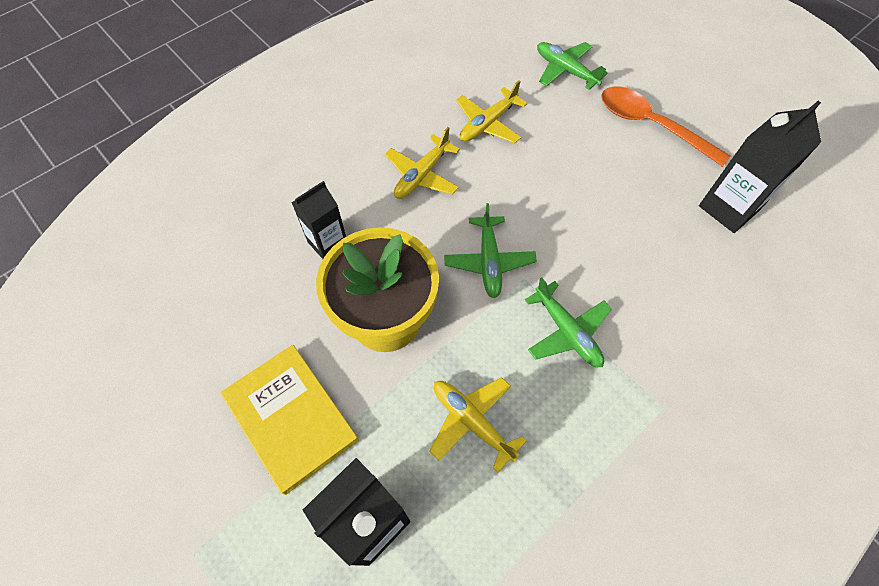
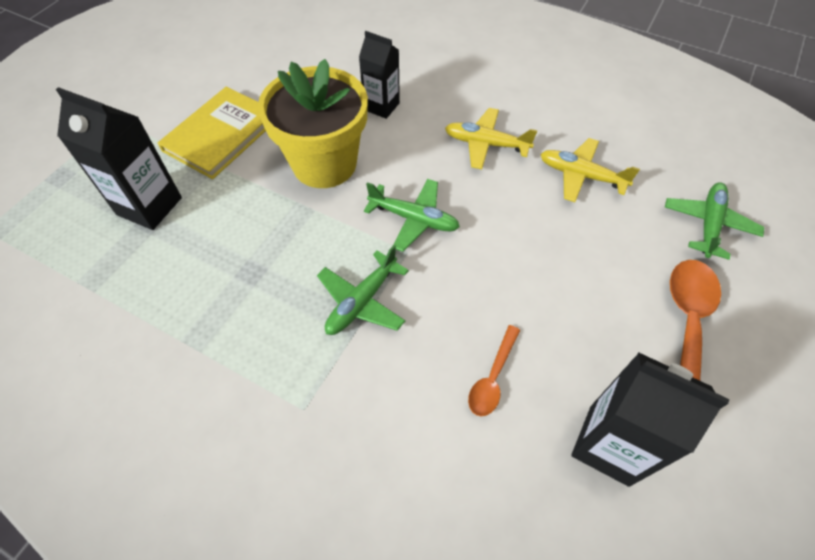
camera: 70 degrees right, 5 degrees down
(472, 421) = (247, 248): yellow plane -> none
(489, 261) = (414, 219): green plane -> green plane turned 135 degrees counterclockwise
(663, 258) = (492, 377): none -> orange spoon

